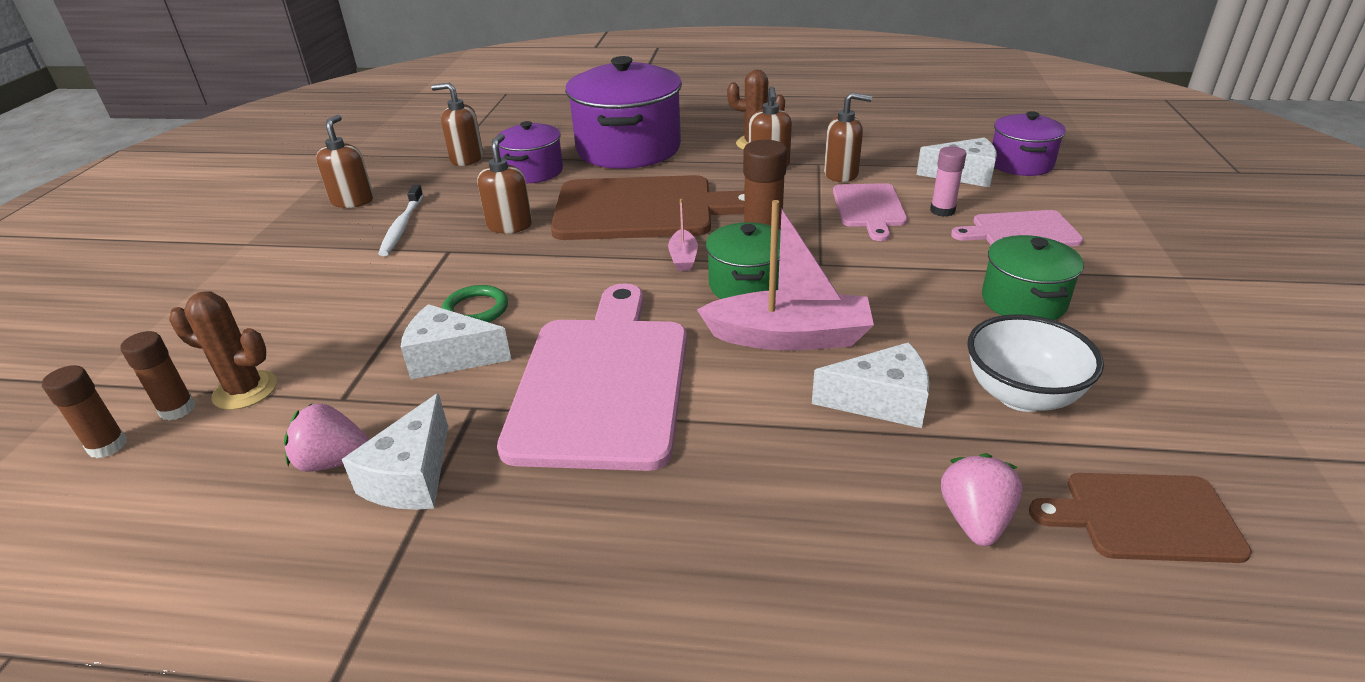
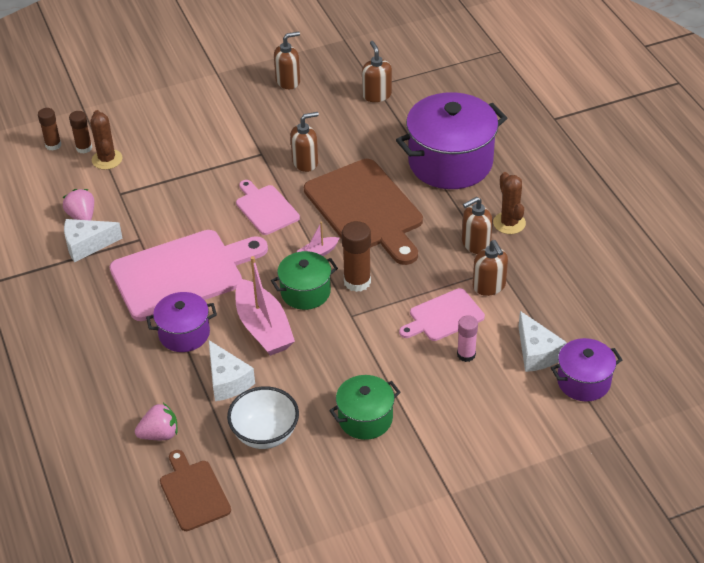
camera: 60 degrees right, 10 degrees up
(402, 227) = (273, 120): white toothbrush -> none
(450, 357) = (169, 210): white cheese -> none
(476, 309) = (213, 197): green ring -> none
(533, 171) = (381, 135): purple pot -> purple pot (184, 333)
(1021, 232) = (461, 401): pink cutting board -> pink cutting board (265, 208)

